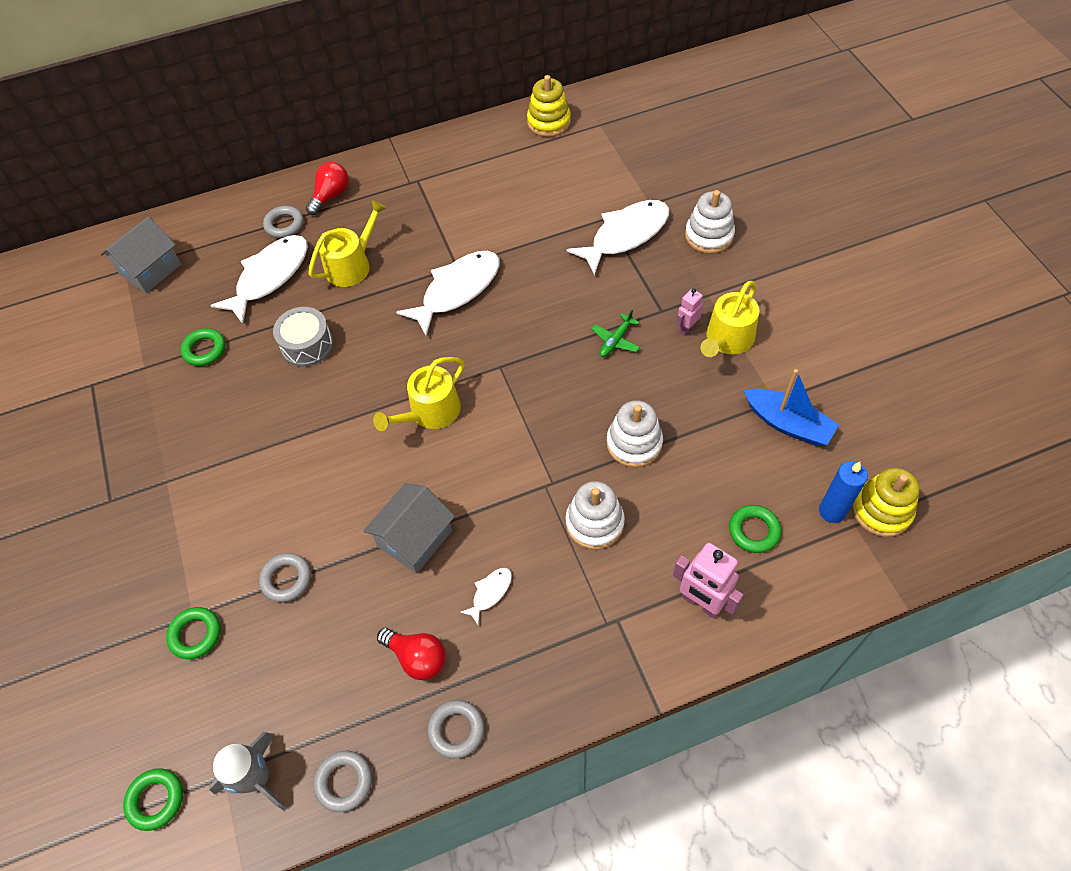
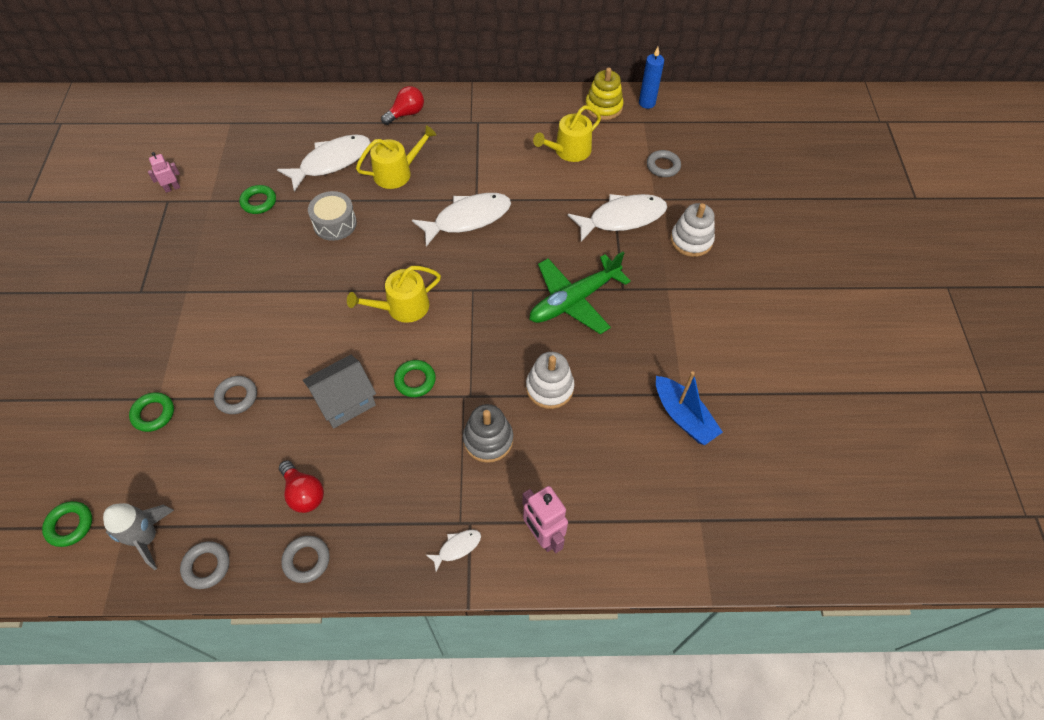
camera: 15 degrees right, 0 degrees up
(150, 269) = (248, 128): grey house -> none
(284, 225) = (361, 125): grey ring -> grey ring (663, 166)
(490, 593) = (381, 464): white fish -> white fish (457, 547)
(594, 523) = (488, 440): white stacking toy -> grey stacking toy
(615, 340) = (574, 300): green plane -> green plane, size x2.25
(686, 328) = (636, 310): pink robot -> pink robot (172, 188)
(727, 340) = (666, 330): yellow watering can -> yellow watering can (569, 151)
(754, 531) = (613, 493): green ring -> green ring (415, 380)
(832, 511) = (686, 501): blue candle -> blue candle (647, 103)
(881, 510) = (728, 516): yellow stacking toy -> none

